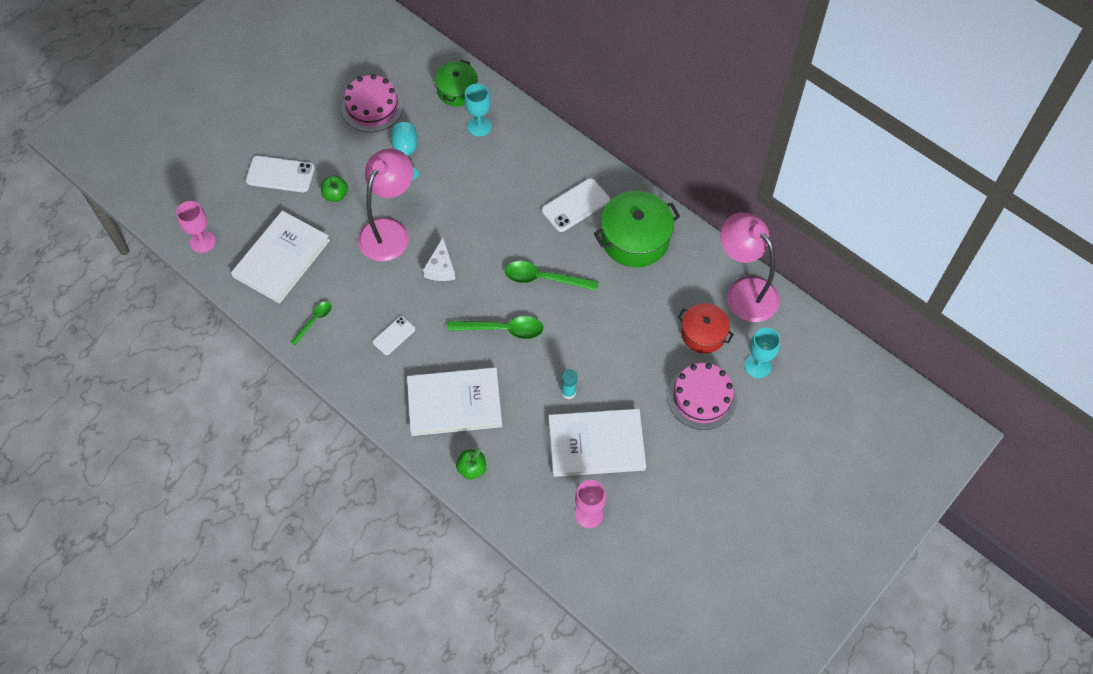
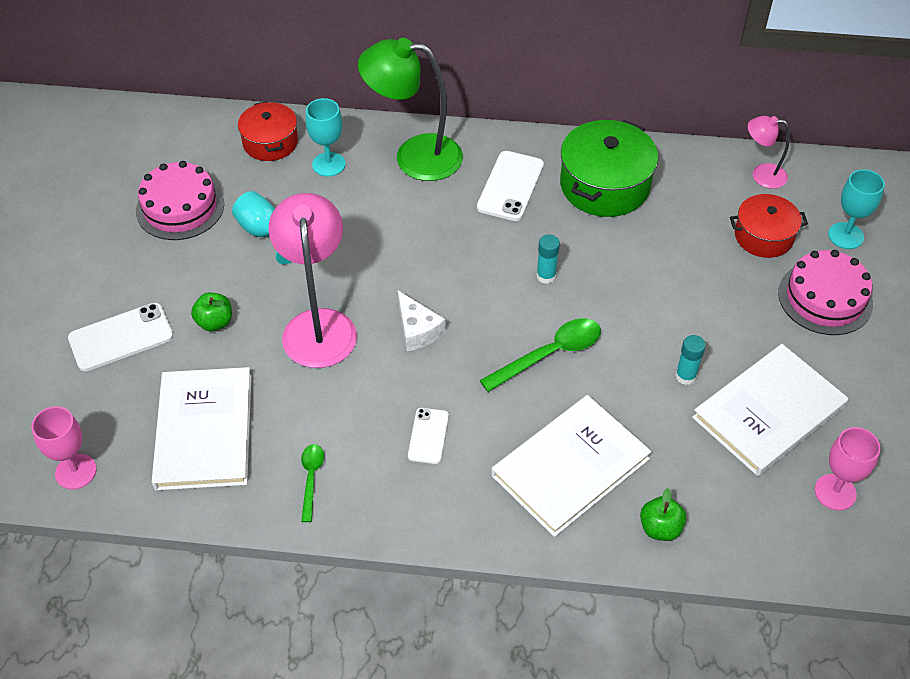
camera: 35 degrees left, 10 degrees down
(457, 91) = (270, 142): green pot -> red pot
(535, 150) = (414, 156): none -> green lamp
(544, 278) = (546, 276): green spoon -> turquoise glue stick
(744, 291) = (761, 175): pink lamp -> pink lamp, size x0.52

